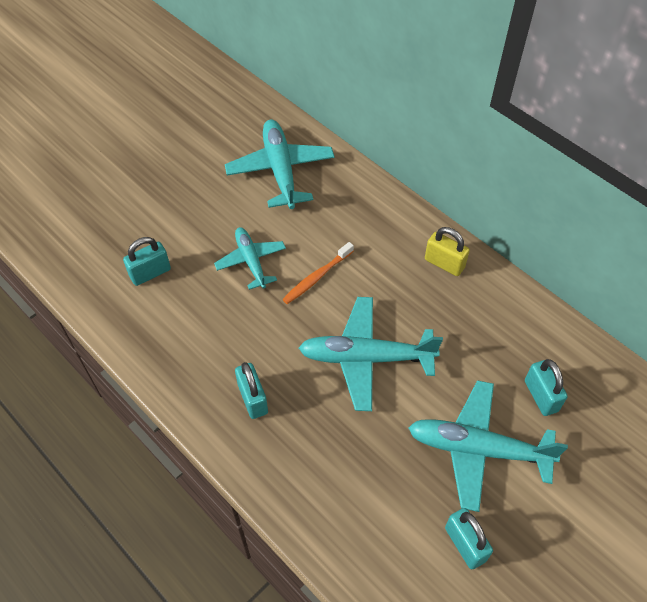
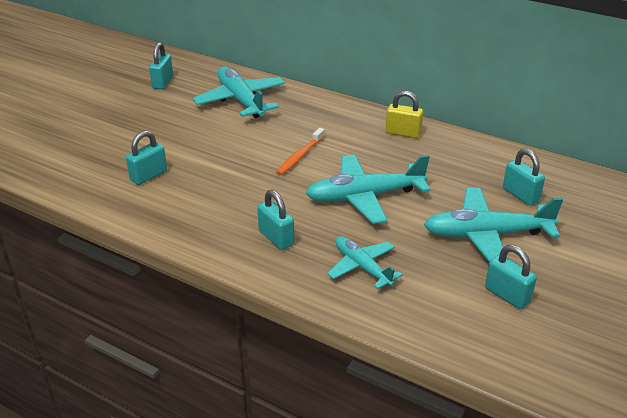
camera: 15 degrees left, 20 degrees down
(204, 122) = (163, 82): none -> turquoise padlock
(251, 261) = (238, 155): turquoise plane -> turquoise plane (362, 267)

